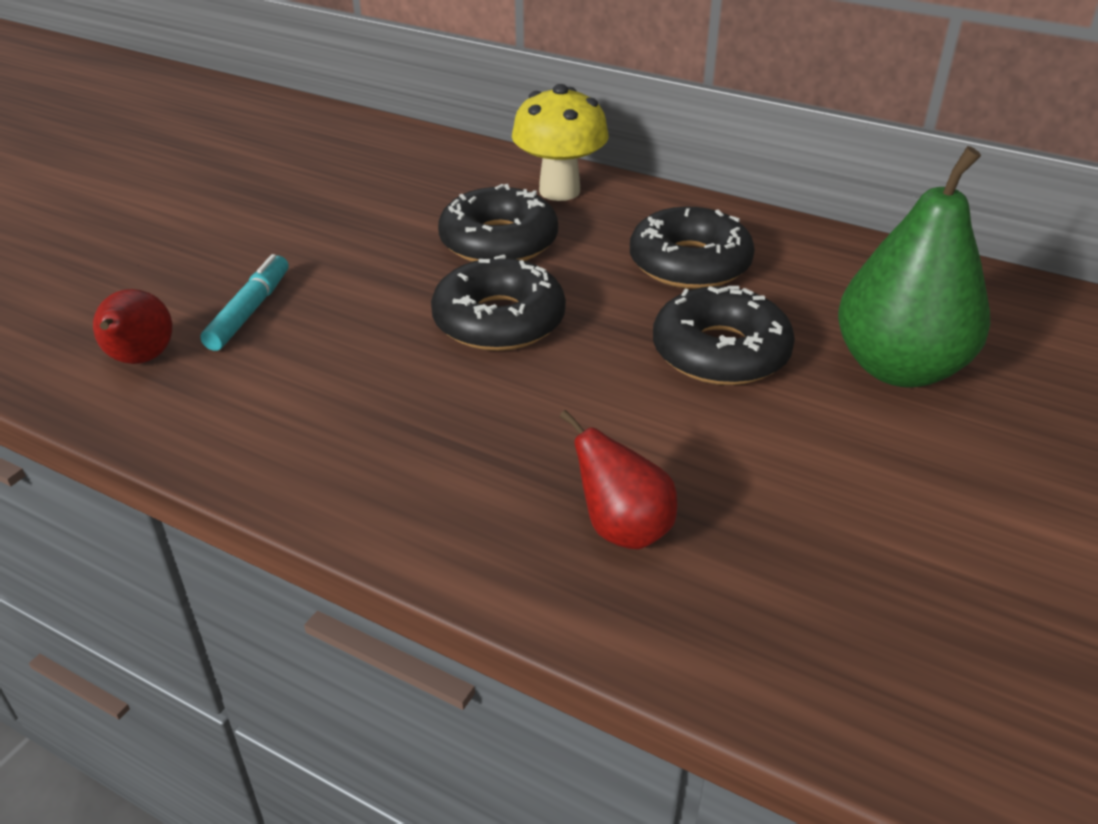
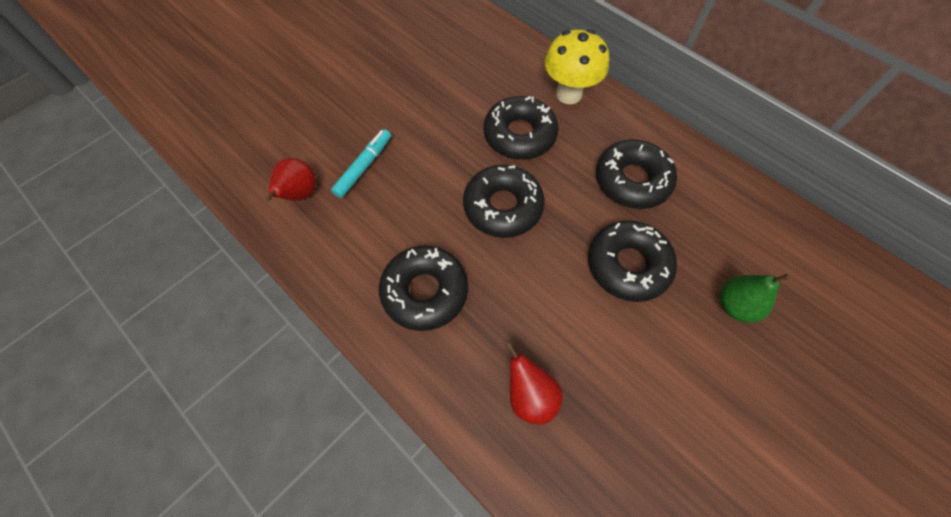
camera: 15 degrees right, 25 degrees up
(399, 437) = (425, 291): none -> black donut
(898, 368) = (735, 306): green pear -> green pear, size x0.54

